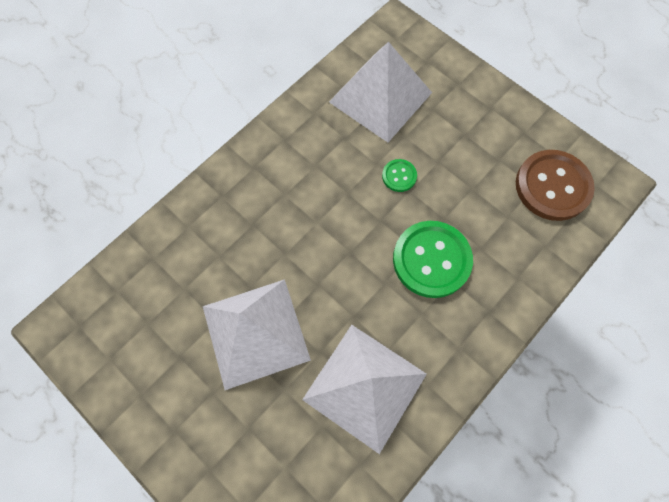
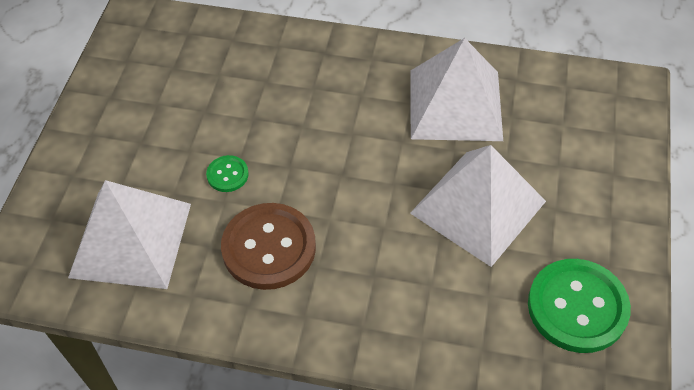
camera: 120 degrees left, 15 degrees down
(431, 260) = (303, 110): green button -> green button (577, 307)
(552, 186) = (164, 55): brown button -> brown button (269, 248)

